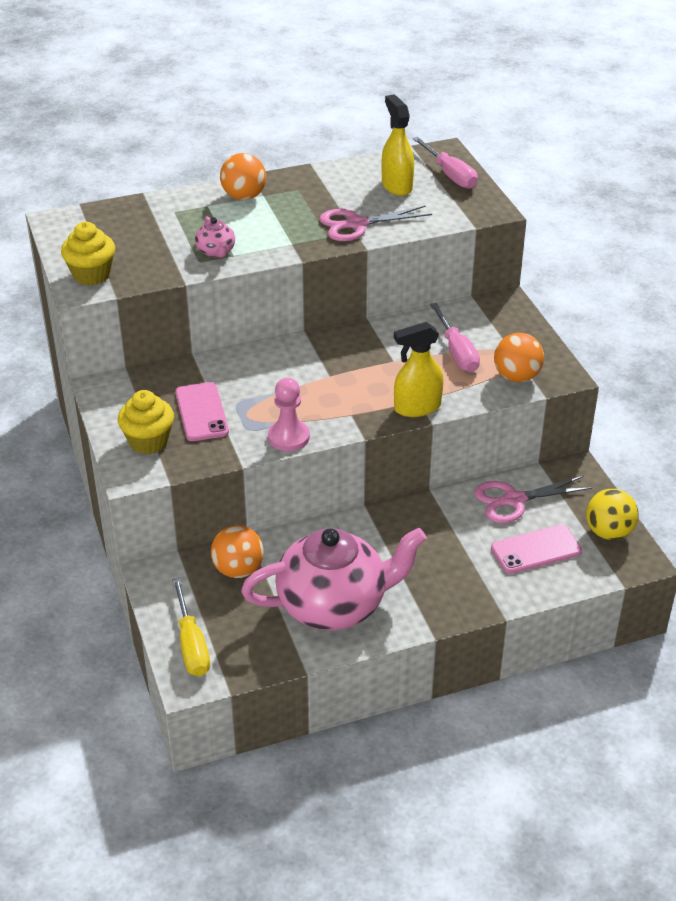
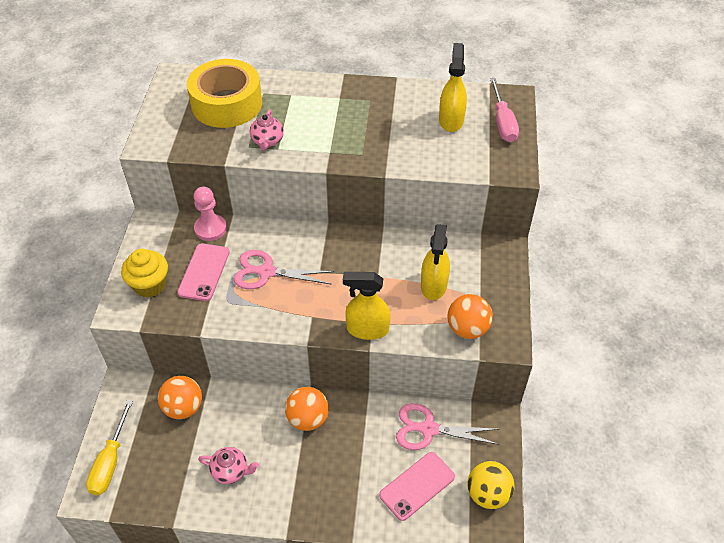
camera: 25 degrees right, 10 degrees up
(91, 275) = (164, 134): yellow cupcake -> none
(141, 231) = (226, 104): none -> yellow tape
(244, 196) = (324, 94): orange ball -> orange ball (307, 419)
(288, 437) = (251, 320): pink pawn -> pink pawn (210, 228)
(334, 605) = (230, 471): pink teapot -> pink teapot, size x0.41
(356, 224) = (392, 149): pink scissors -> pink scissors (266, 272)
(457, 352) = (433, 285): pink screwdriver -> yellow spray bottle
(536, 550) = (417, 486): pink phone -> pink phone turned 45 degrees counterclockwise

